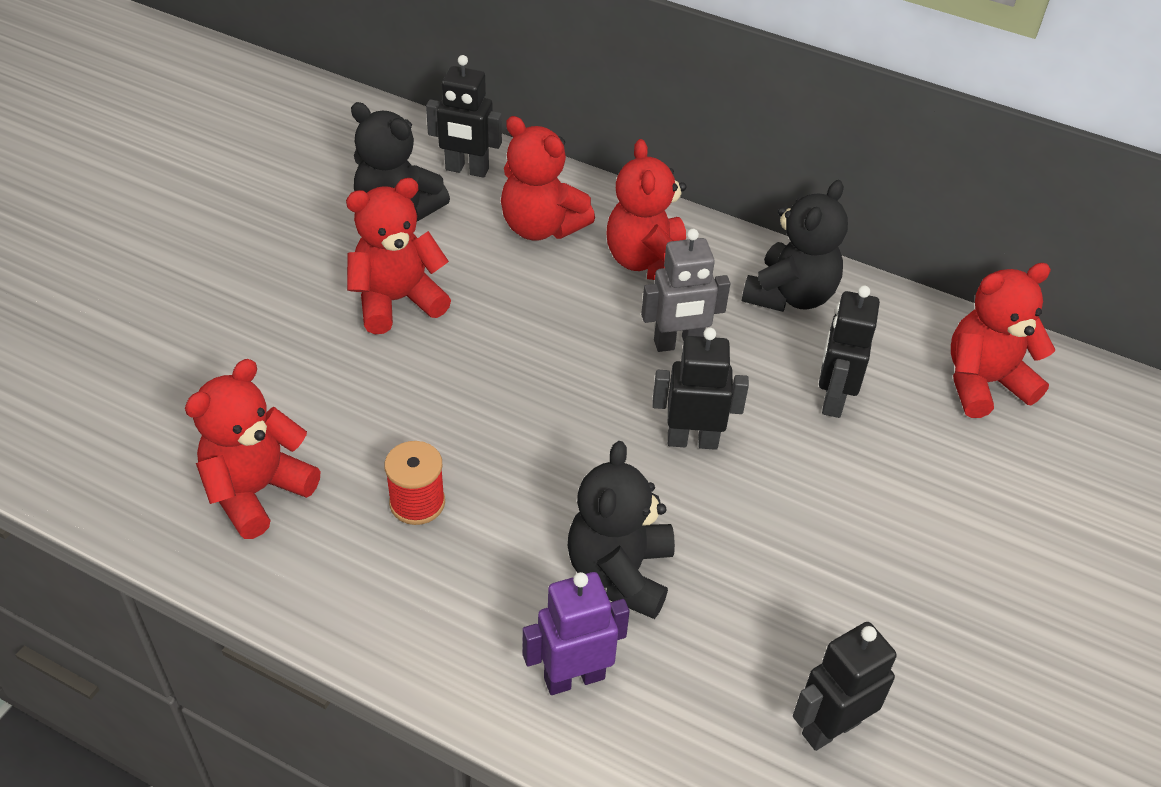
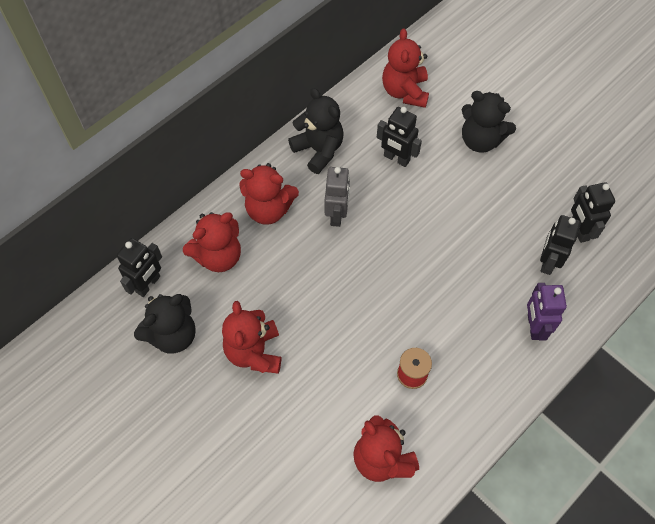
camera: 70 degrees left, 15 degrees up
(620, 572) = (479, 289): black teddy bear -> black teddy bear (480, 140)
(692, 440) = (406, 230): black robot -> black robot (548, 262)

